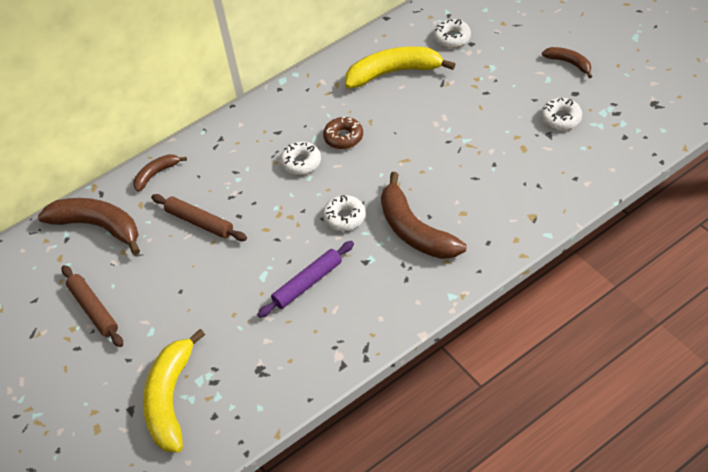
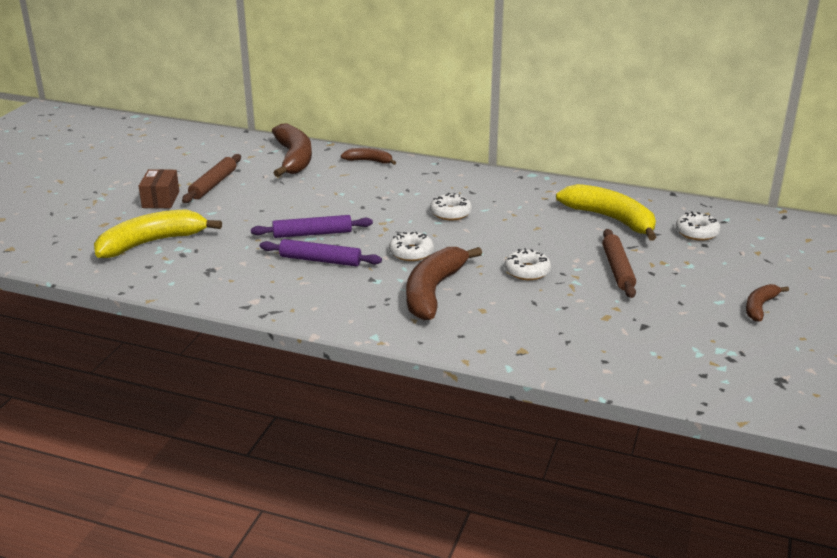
camera: 50 degrees right, 20 degrees down
(87, 364) = (161, 199): none -> brown box
(199, 222) = (338, 194): brown rolling pin -> brown rolling pin (617, 269)
(257, 270) = (312, 233): none -> purple rolling pin
(343, 137) = (502, 222): brown donut -> none
(561, 118) = (675, 326): white donut -> white donut (527, 271)
(569, 63) = (760, 307): brown banana -> brown banana turned 150 degrees counterclockwise

